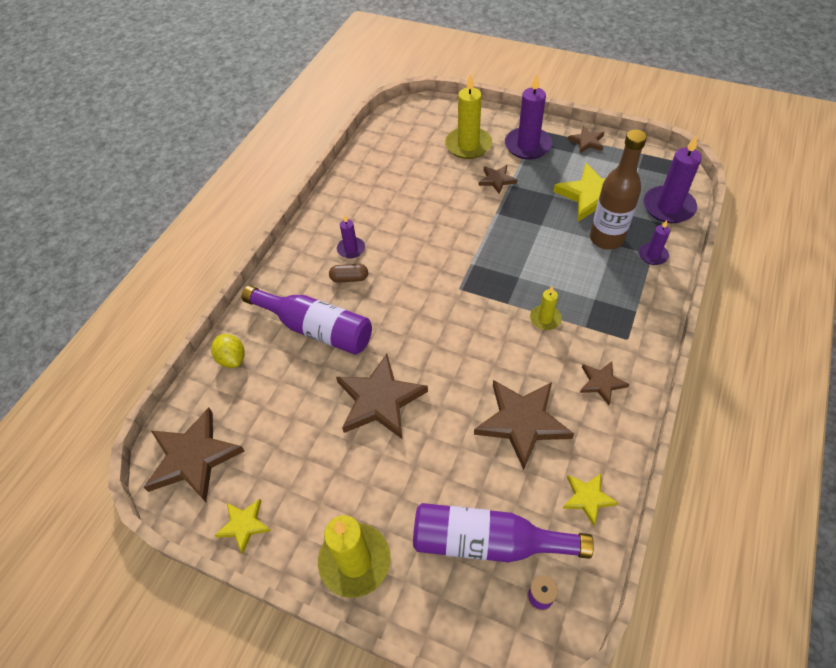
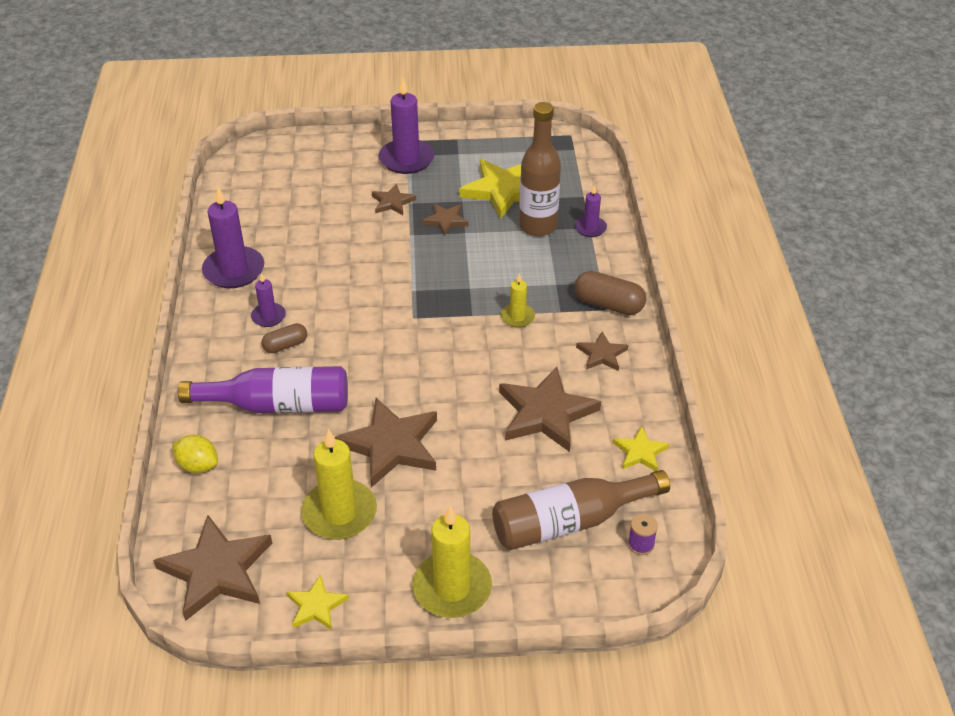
camera: 30 degrees left, 10 degrees down
(468, 145) = (340, 176): yellow candle -> yellow candle (339, 513)
(487, 542) = (570, 522): purple bottle -> brown bottle
(586, 141) = (467, 139): brown star -> brown star (446, 220)
(632, 335) = (608, 305): none -> brown capsule
(668, 207) = (582, 180): purple candle -> purple candle (234, 270)

